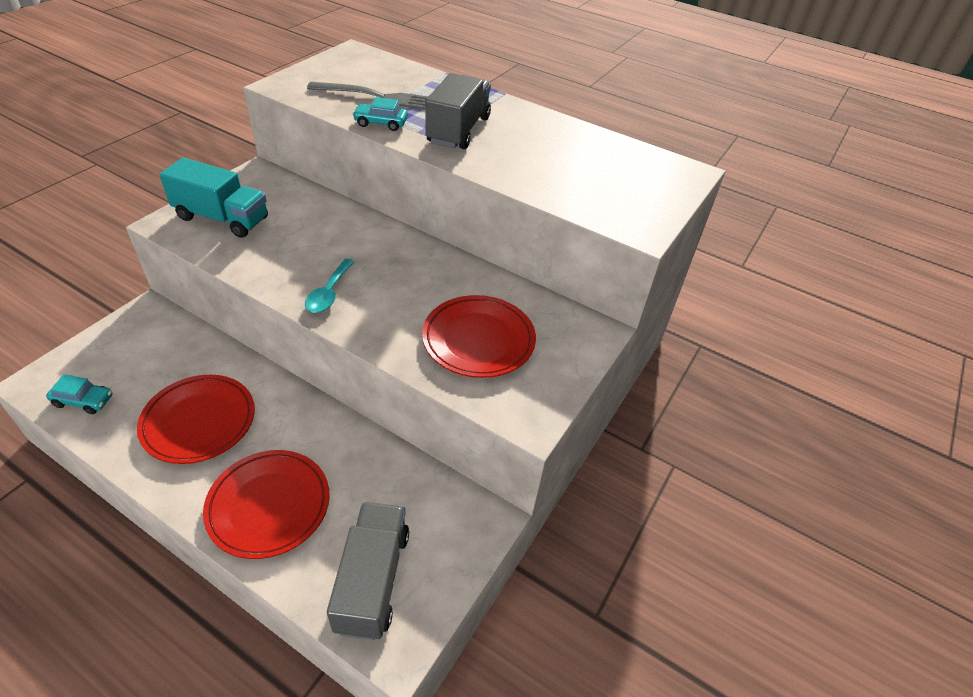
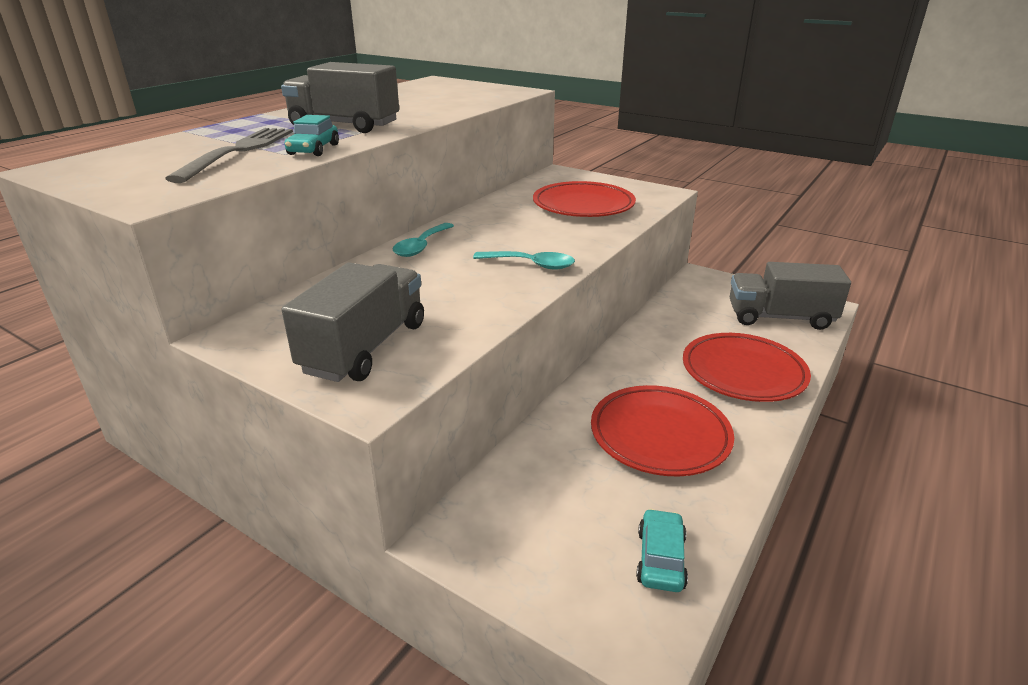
camera: 85 degrees left, 15 degrees down
(222, 218) = (365, 347): turquoise truck -> grey truck
(379, 234) = (421, 246): none -> turquoise spoon

